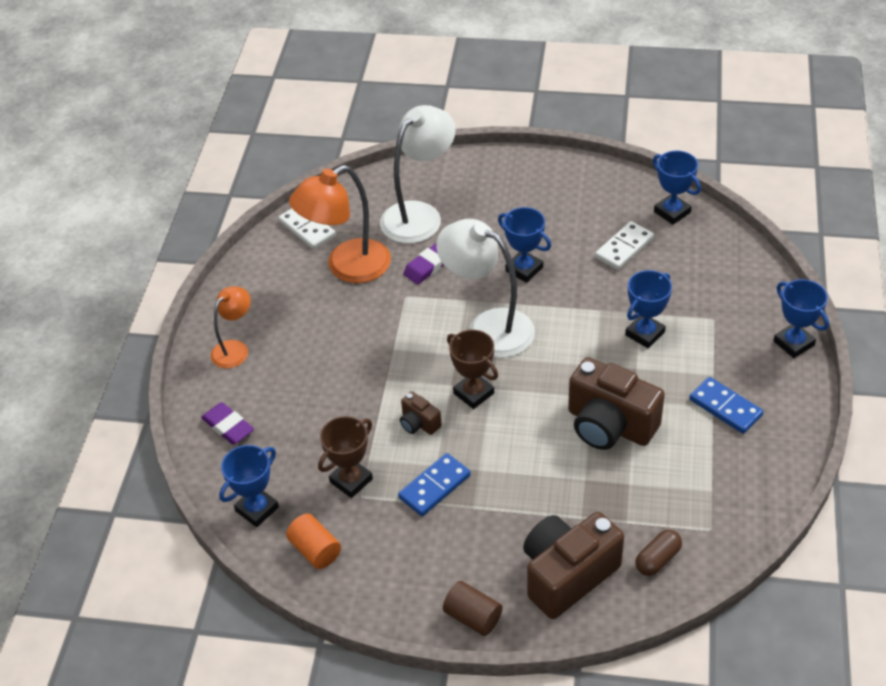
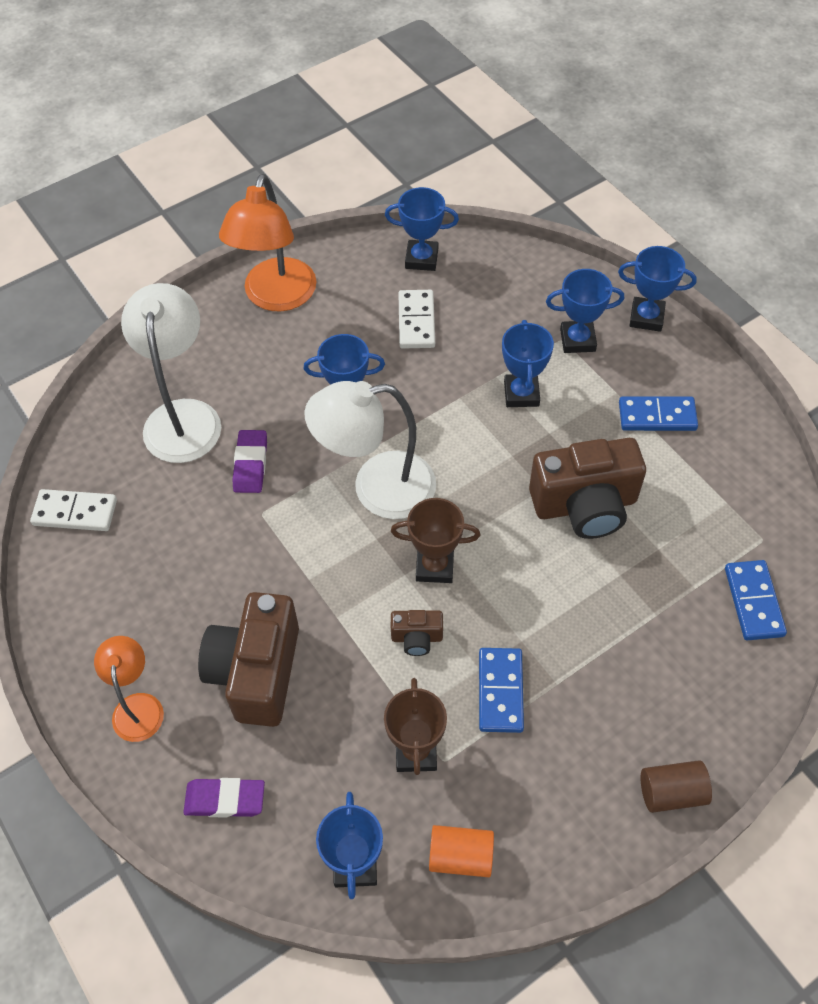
camera: 45 degrees left, 10 degrees up
(347, 267) = (166, 525): orange lamp -> orange lamp (276, 297)
(567, 575) = (702, 680): brown camera -> brown camera (256, 672)
(657, 559) = (754, 602): brown capsule -> blue domino
(724, 326) = (577, 340): none -> blue trophy

